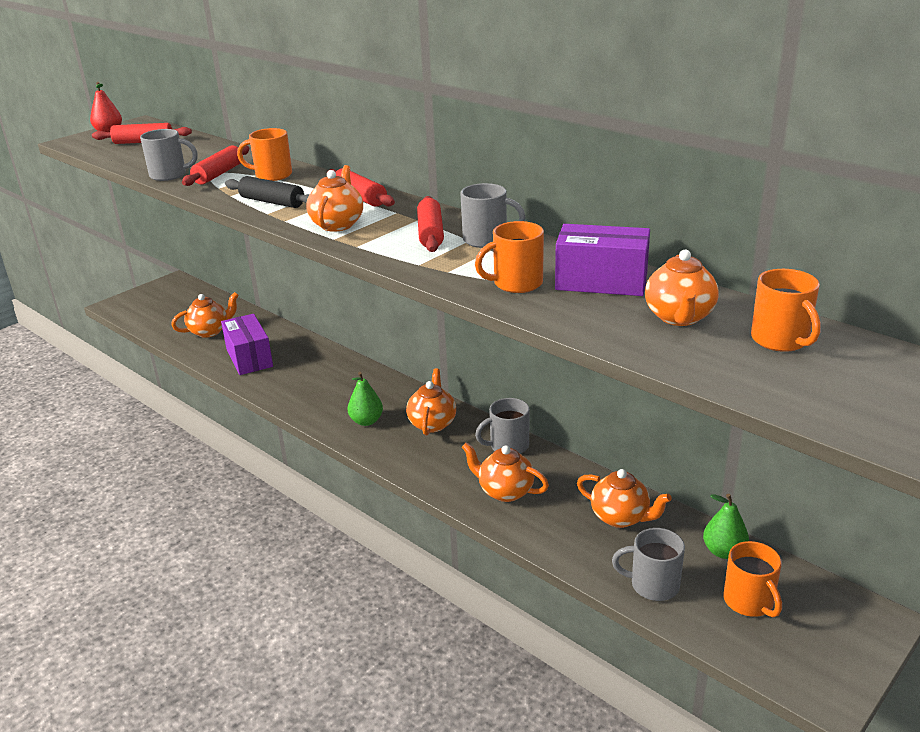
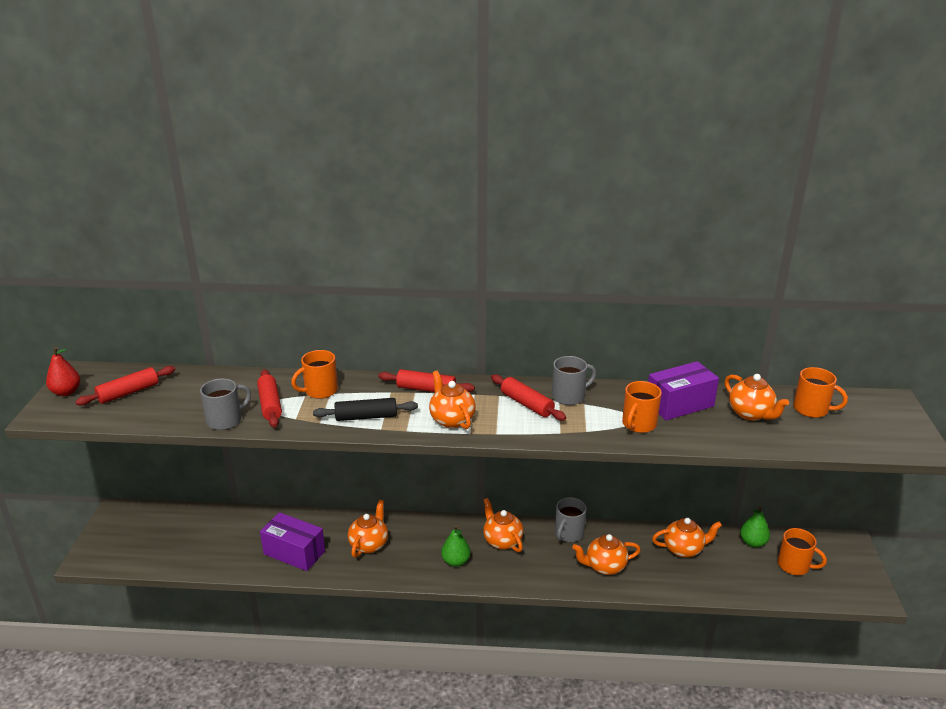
camera: 40 degrees left, 0 degrees up
(209, 331) = (224, 544): orange teapot -> orange teapot (369, 544)
(653, 585) = (745, 582): grey mug -> none

